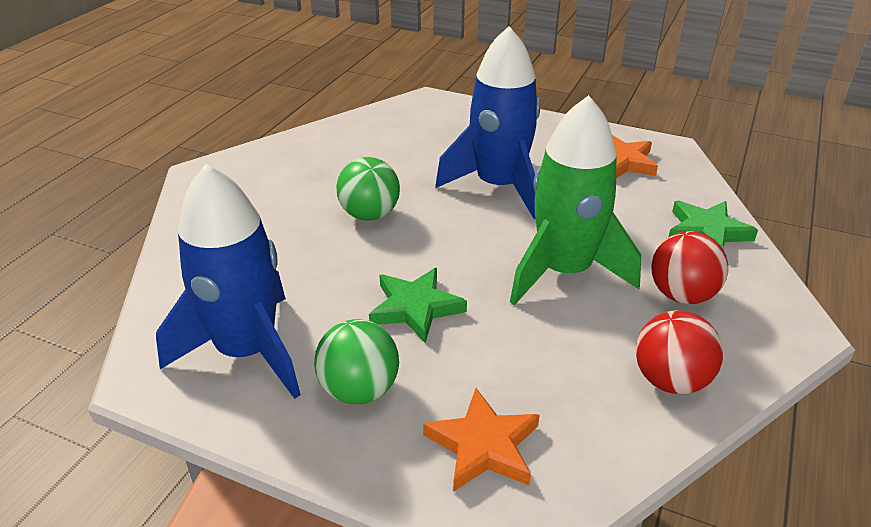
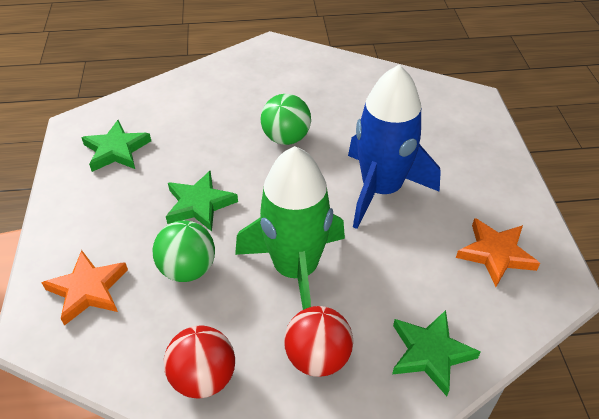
camera: 60 degrees right, 10 degrees up
(247, 351) = (116, 150): blue rocket -> green star
(359, 390) = (108, 212): green ball -> green ball (188, 269)

